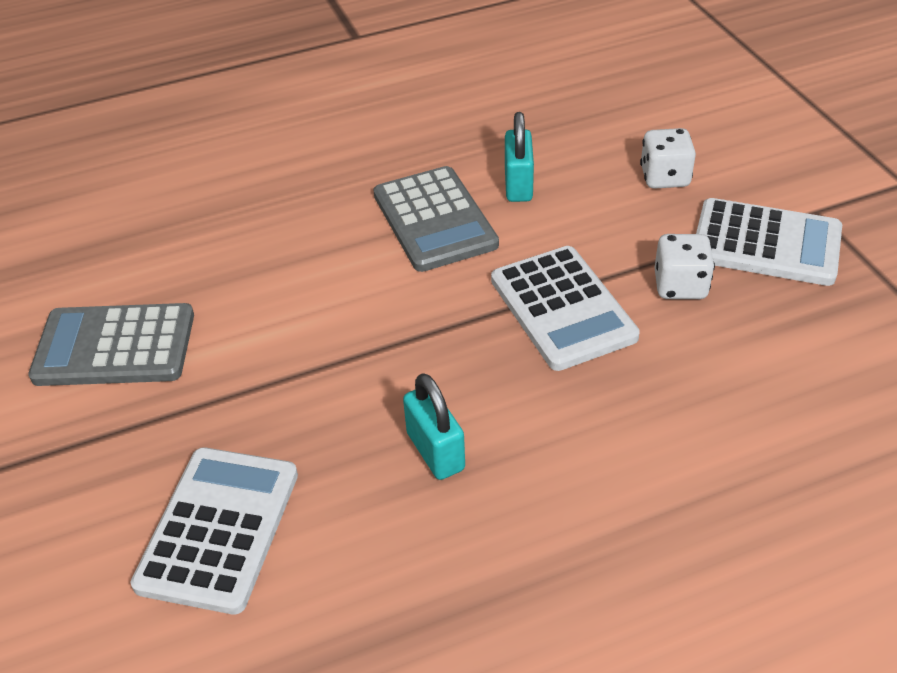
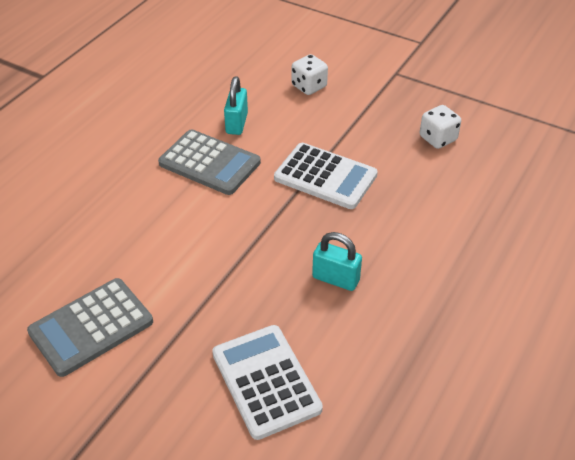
camera: 40 degrees left, 0 degrees up
(518, 185) = (236, 123): turquoise padlock -> turquoise padlock turned 45 degrees clockwise
(680, 286) = (370, 138): white dice -> white dice (438, 139)
(766, 243) = (388, 99): white calculator -> none

